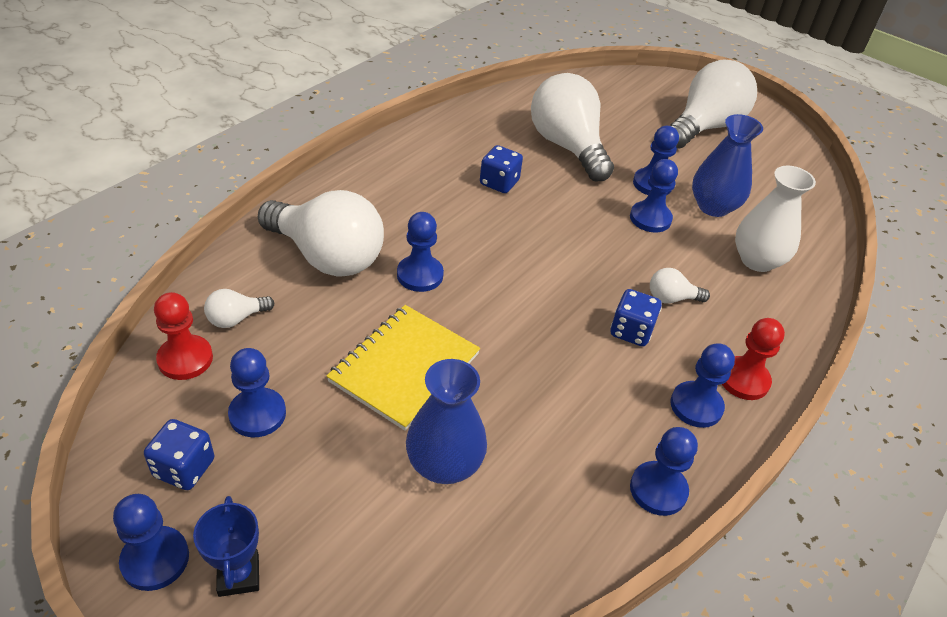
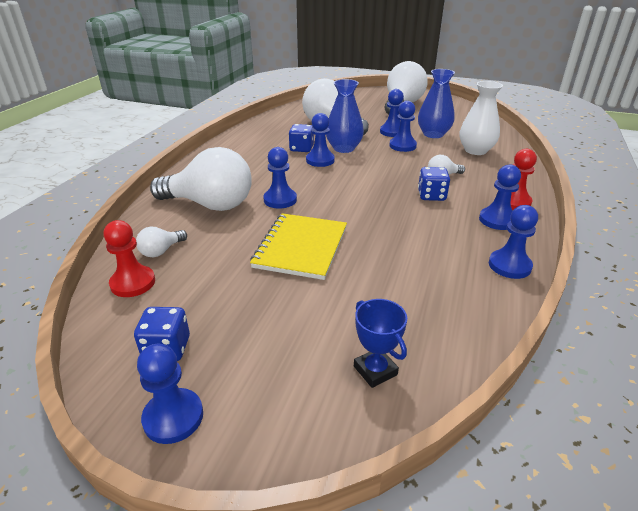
camera: 15 degrees left, 10 degrees down
(238, 575) = (251, 405): blue trophy -> blue trophy (375, 370)
(257, 414) = (208, 300): blue pawn -> blue pawn (320, 160)
(444, 464) = (364, 291): blue vase -> blue vase (344, 148)

